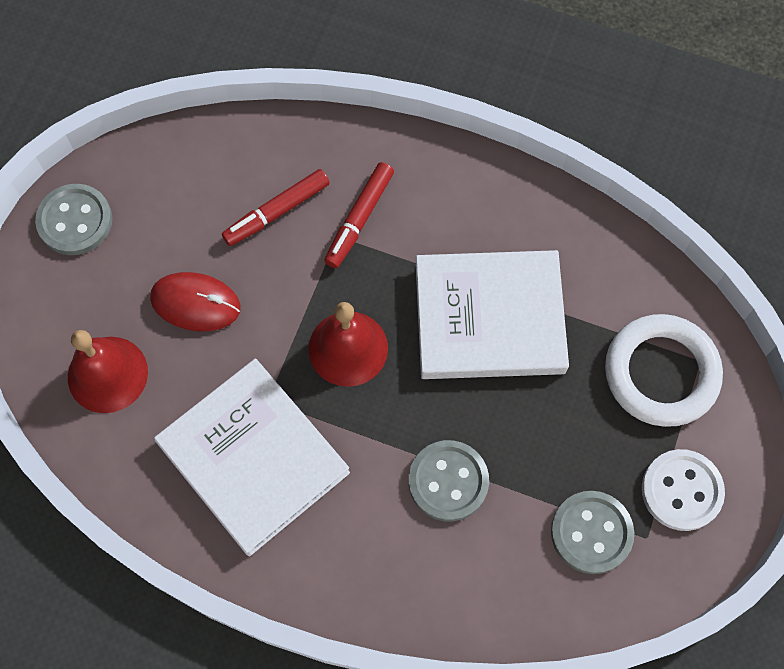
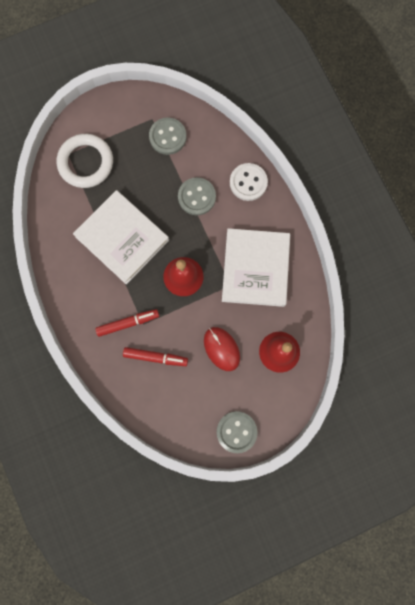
camera: 135 degrees left, 10 degrees up
(681, 490) = (124, 121): white button -> white button (248, 182)

